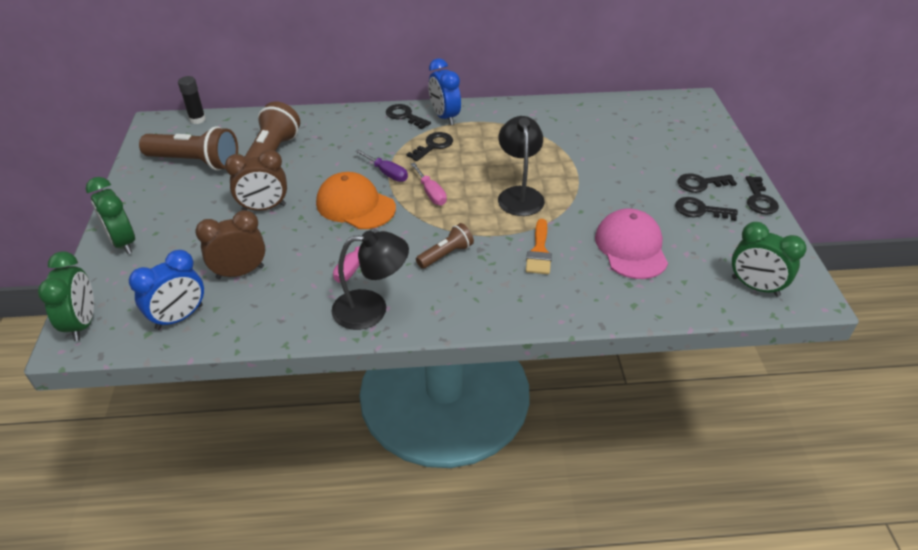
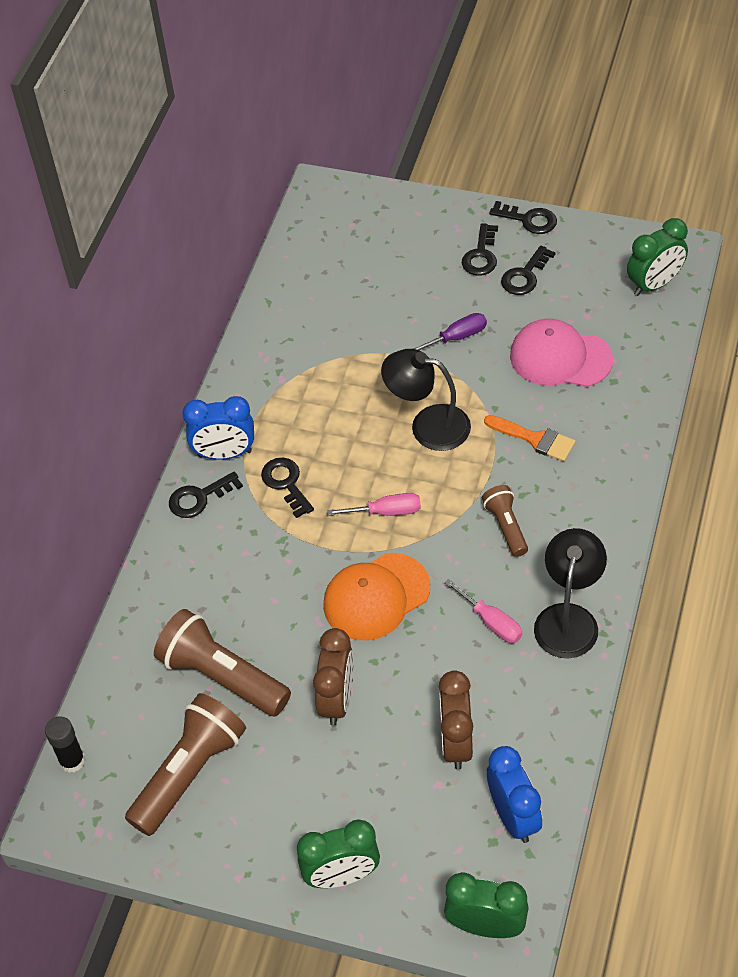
camera: 65 degrees left, 10 degrees up
(387, 173) = (324, 548): purple screwdriver -> purple screwdriver (457, 337)

